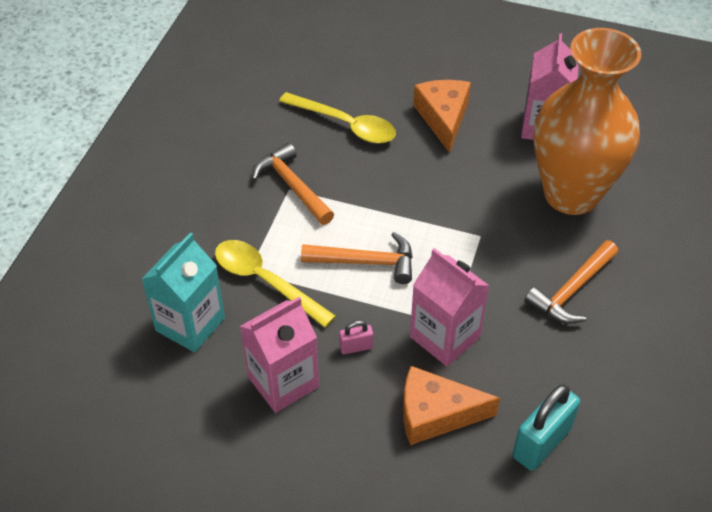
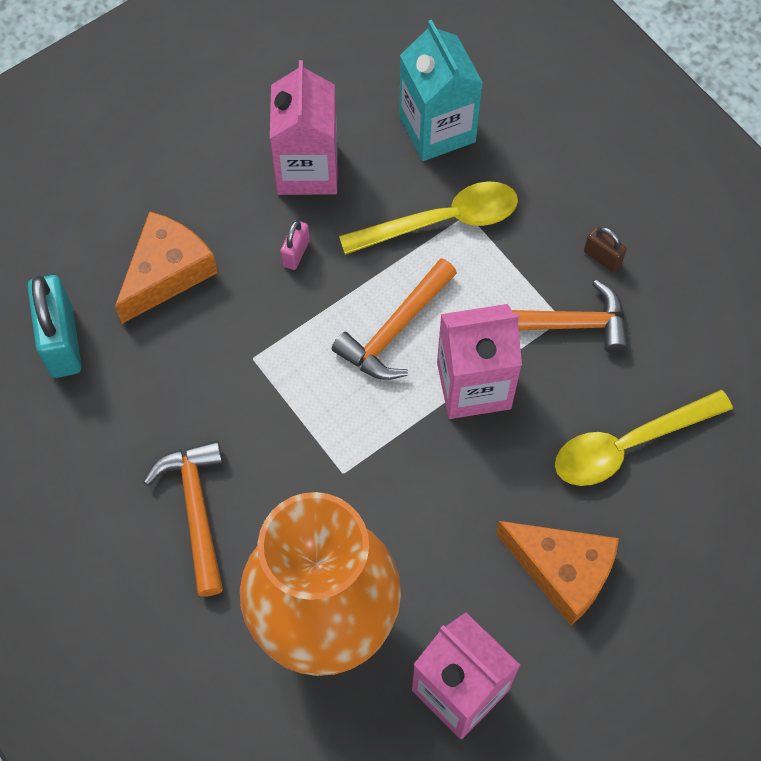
camera: 125 degrees right, 15 degrees up
(229, 190) = (602, 257): none -> brown padlock
(445, 337) = (242, 341): pink carton -> pink carton (473, 385)

